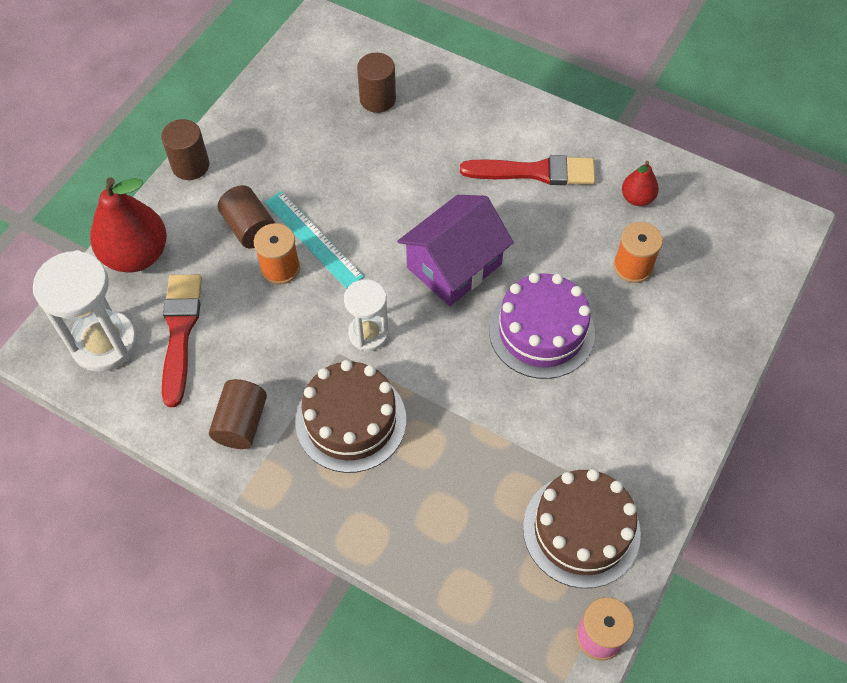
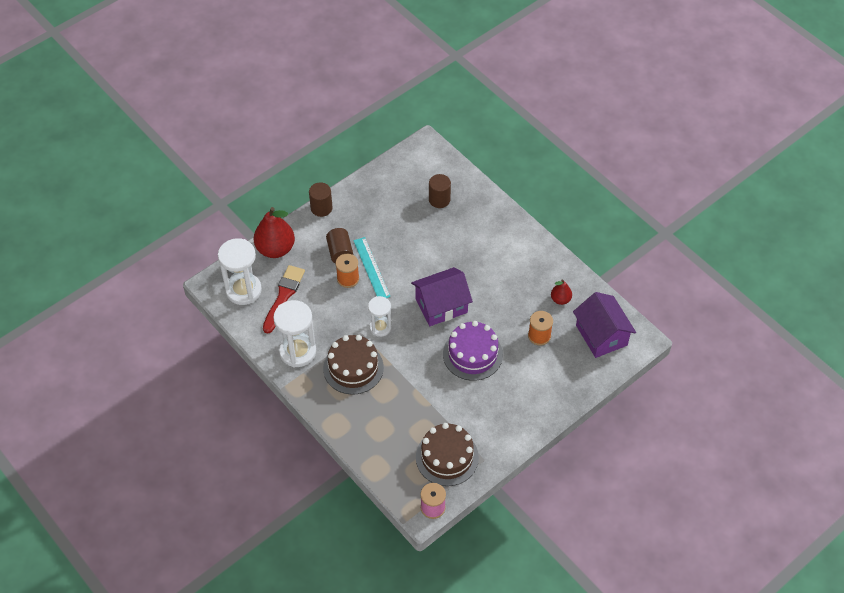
camera: 20 degrees right, 5 degrees down
(241, 423) = (297, 351): brown cylinder -> white hourglass
(535, 172) = (509, 267): red brush -> none
(727, 235) = (601, 335): none -> purple house

